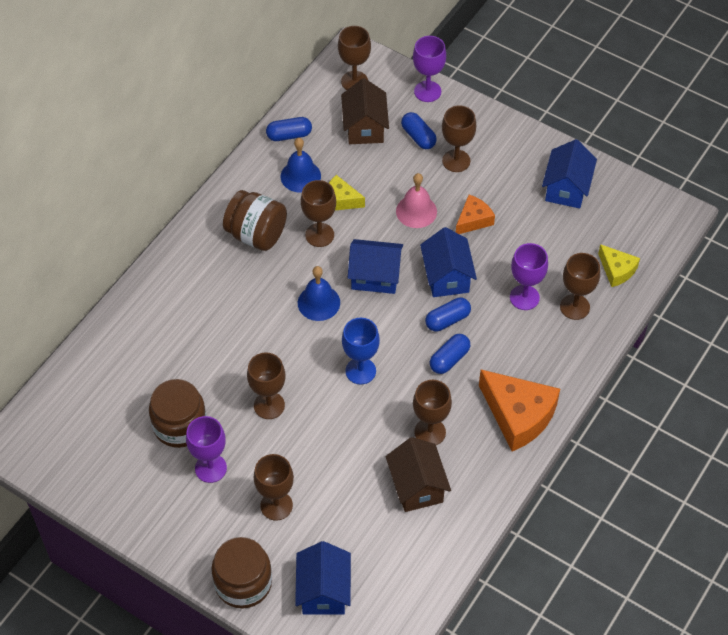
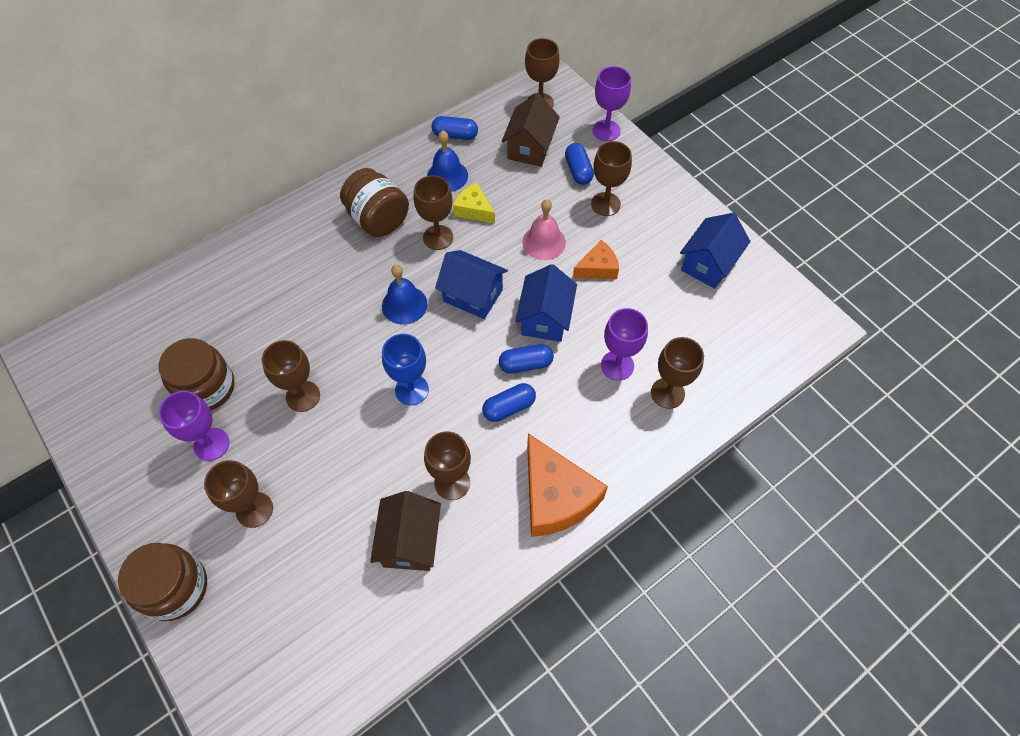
camera: 20 degrees right, 5 degrees up
(323, 591) = (252, 630): blue house -> none
(617, 270) = (729, 367): yellow cheese -> none

